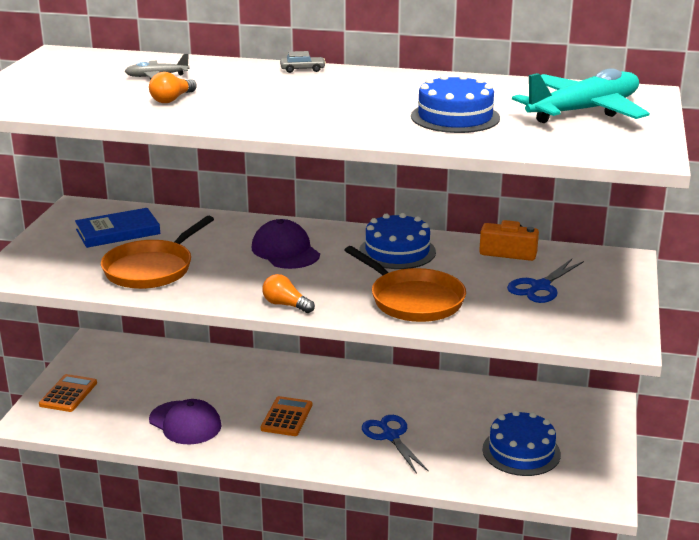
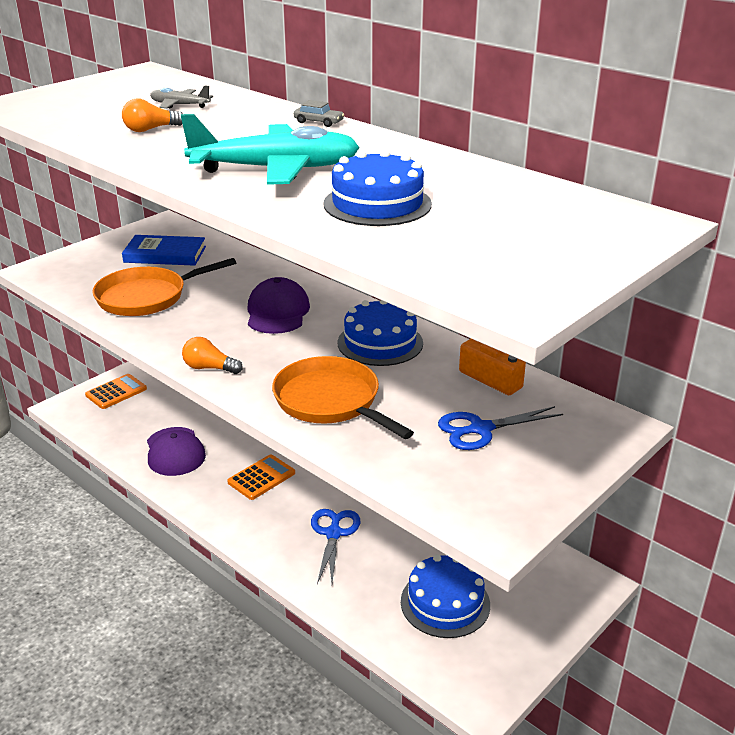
camera: 30 degrees right, 5 degrees up
(286, 305) = (209, 368): orange light bulb -> orange light bulb turned 45 degrees counterclockwise
(413, 300) = (331, 401): orange pan -> orange pan turned 150 degrees clockwise
(584, 111) = (537, 229): turquoise plane -> turquoise plane (276, 169)

